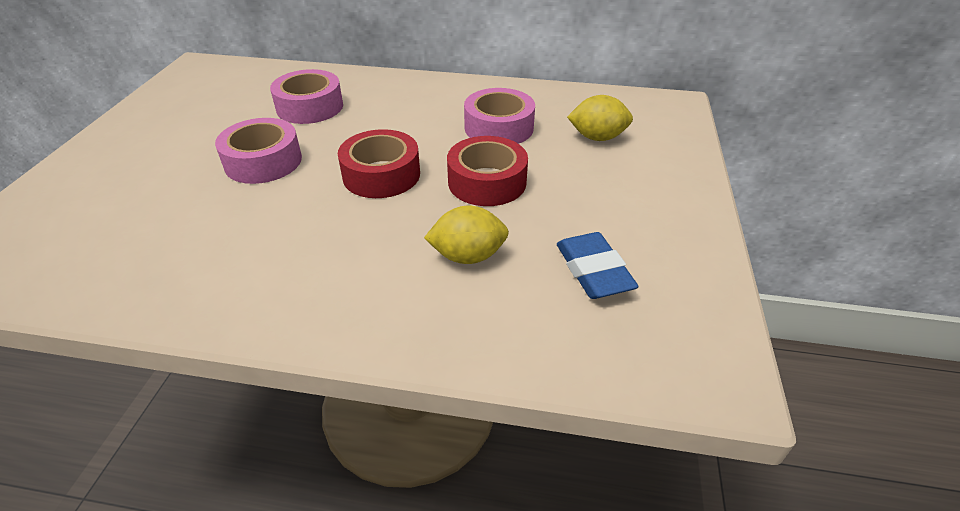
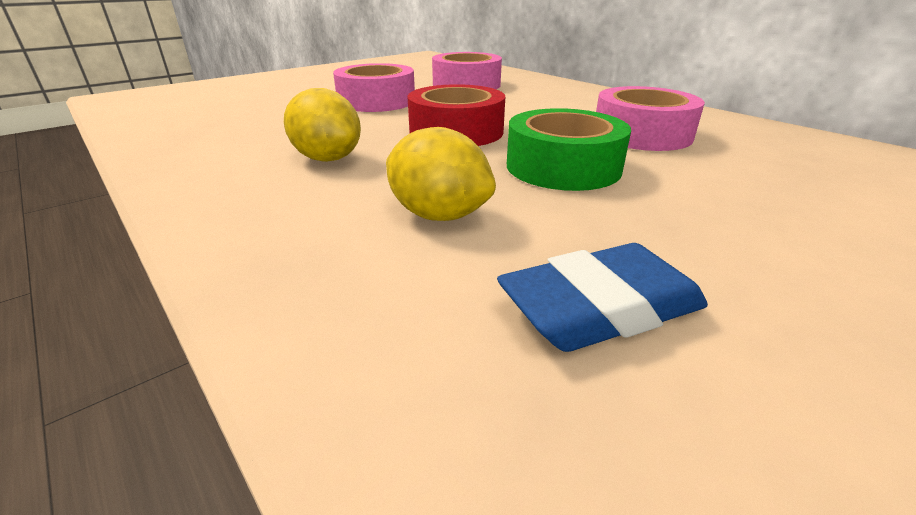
camera: 40 degrees right, 10 degrees down
(487, 182) = (563, 167): red tape -> green tape
(593, 271) = (600, 308): blue eraser -> blue eraser turned 45 degrees clockwise
(597, 137) = (790, 175): yellow lemon -> yellow lemon (327, 159)

